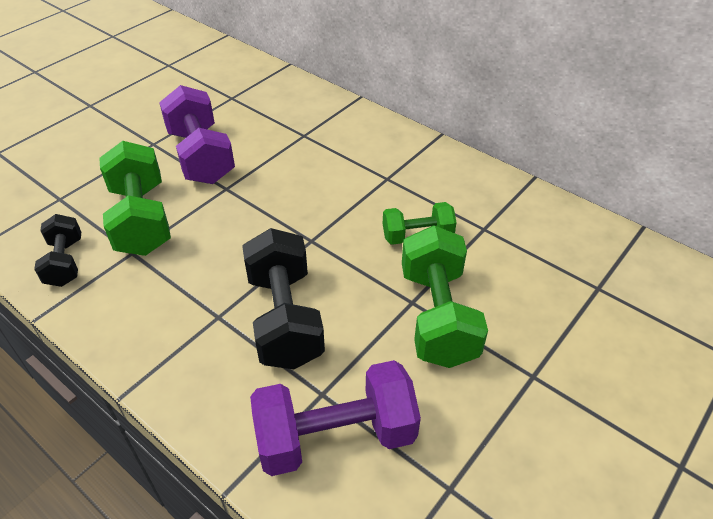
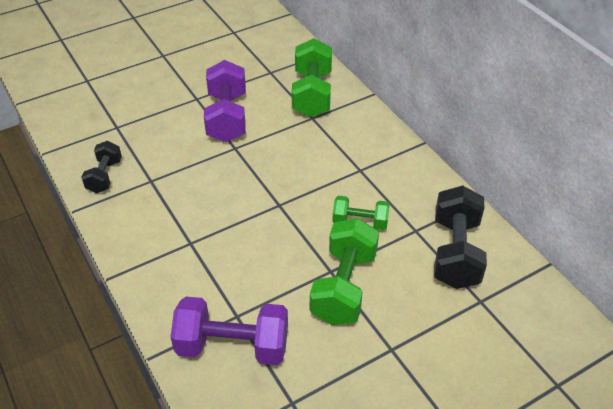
camera: 20 degrees right, 0 degrees up
(141, 219) = (166, 157): green dumbbell -> green dumbbell (312, 94)
(284, 318) = (234, 257): black dumbbell -> black dumbbell (455, 252)

